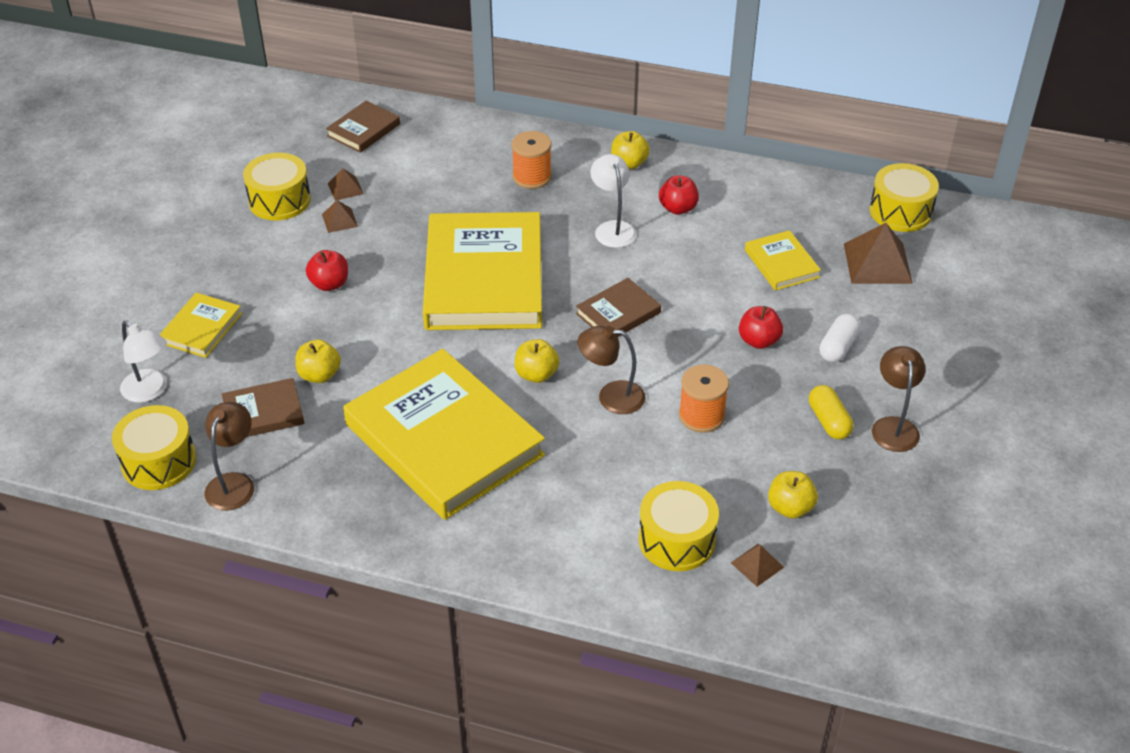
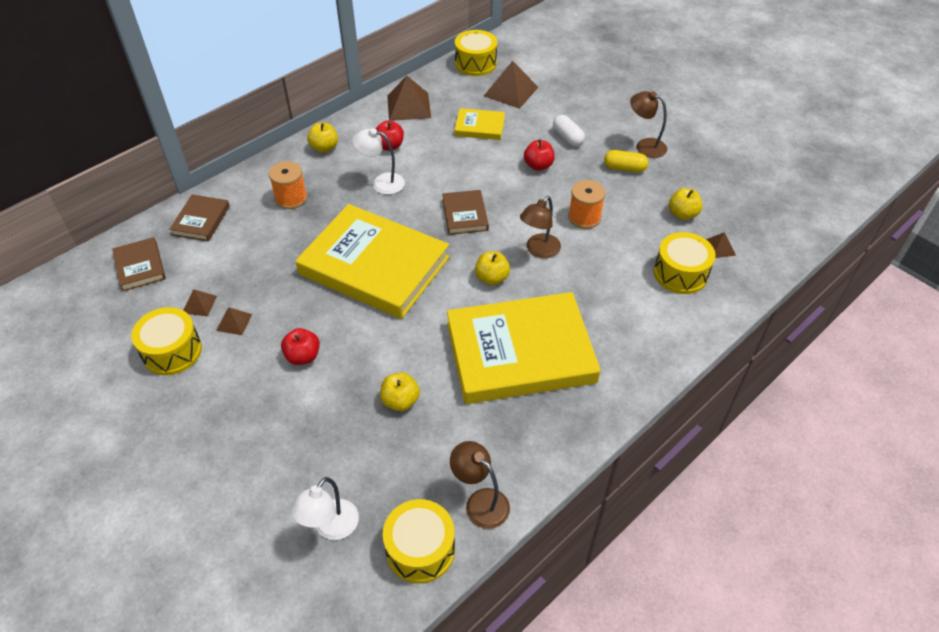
camera: 60 degrees left, 5 degrees up
(150, 391) = (330, 528): white lamp -> white lamp turned 135 degrees clockwise
(201, 328) = (283, 462): yellow book -> none
(263, 412) = (415, 453): brown book -> brown book (201, 220)
(760, 193) = (408, 106): none -> brown pyramid

